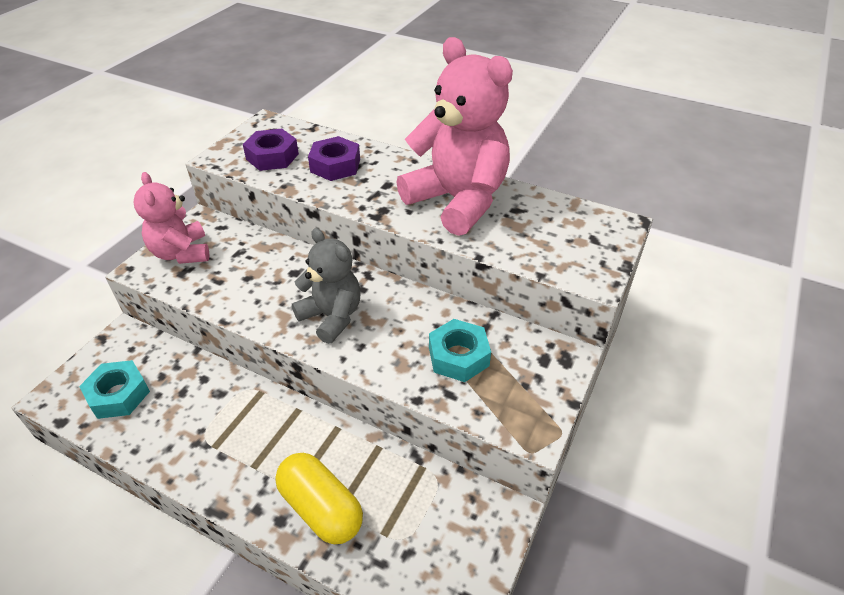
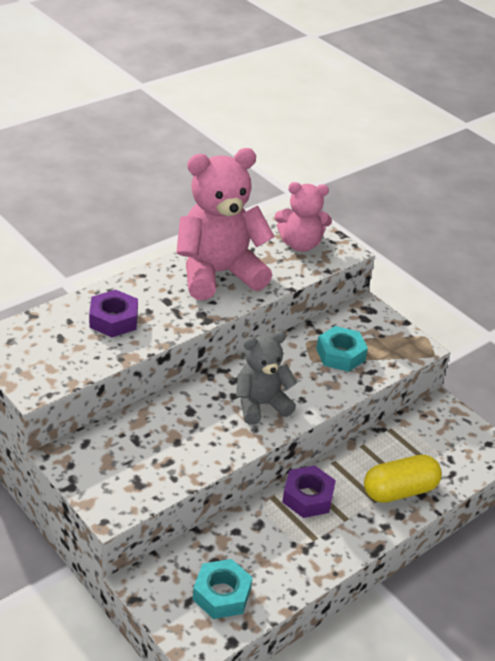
camera: 70 degrees left, 5 degrees down
(181, 253) = (108, 479): pink teddy bear -> pink teddy bear (300, 244)
(272, 156) = (64, 353): purple nut -> purple nut (308, 497)

